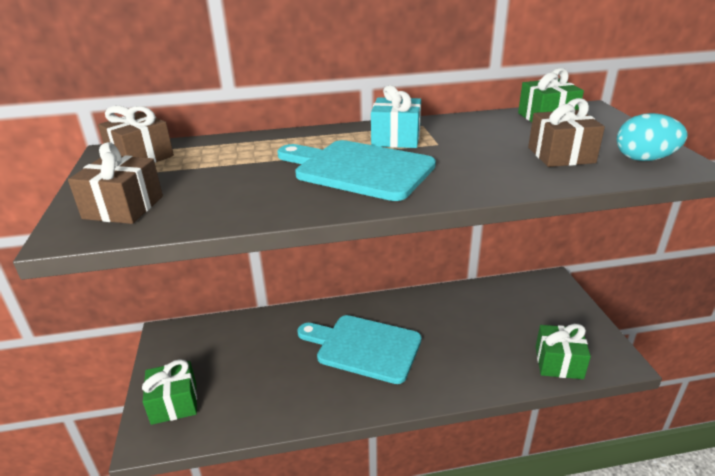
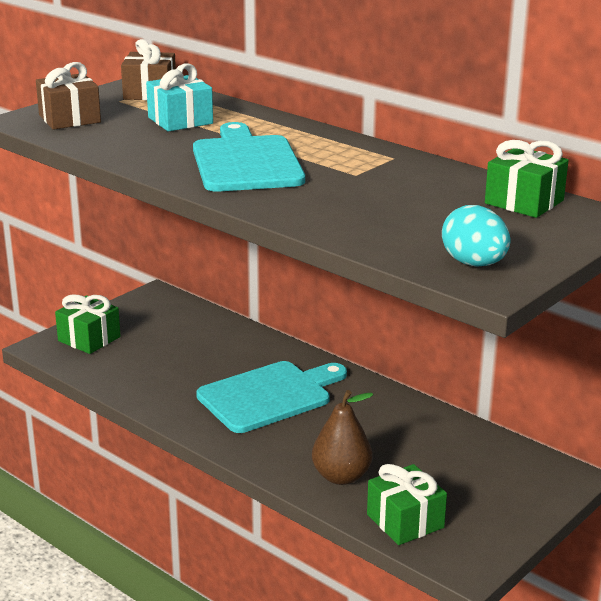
camera: 50 degrees right, 5 degrees down
(364, 347) = (269, 396): turquoise cutting board -> turquoise cutting board turned 75 degrees clockwise
(396, 138) = (338, 156): turquoise gift -> turquoise gift (180, 120)
(489, 364) = (341, 476): none -> brown pear
(561, 155) = (417, 227): brown gift -> none

